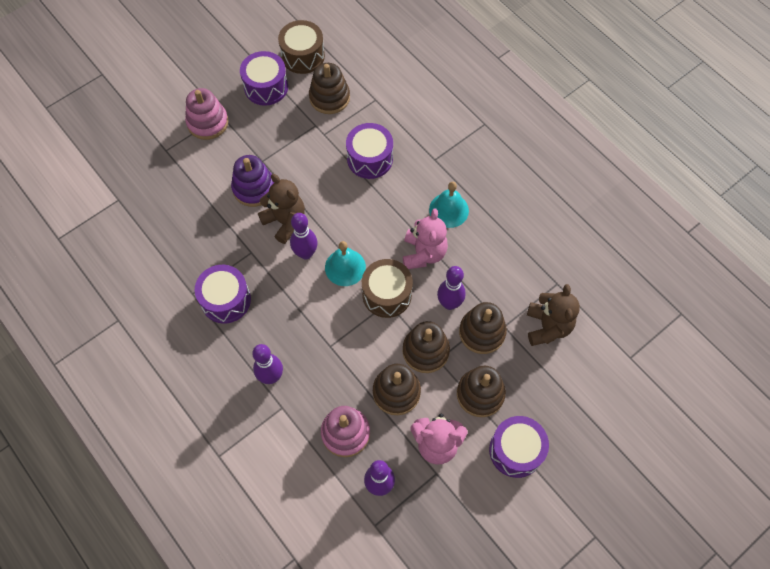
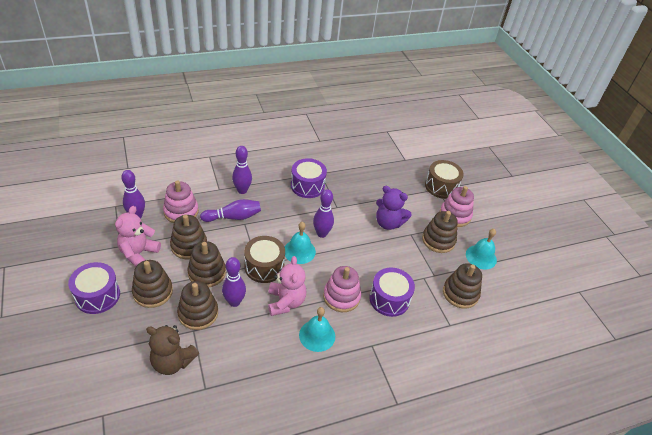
camera: 105 degrees right, 20 degrees down
(254, 188) = (388, 223): purple stacking toy -> purple teddy bear
(259, 131) = (438, 240): none -> brown stacking toy
(266, 87) = (481, 257): purple drum -> turquoise bell
(285, 221) = (353, 231): brown teddy bear -> none
(303, 56) = (509, 290): brown drum -> brown drum (441, 187)
(325, 364) = (233, 217): none -> purple bowling pin
(389, 203) = (341, 297): none -> pink stacking toy
(423, 253) = (286, 302): pink teddy bear -> pink teddy bear turned 120 degrees counterclockwise

